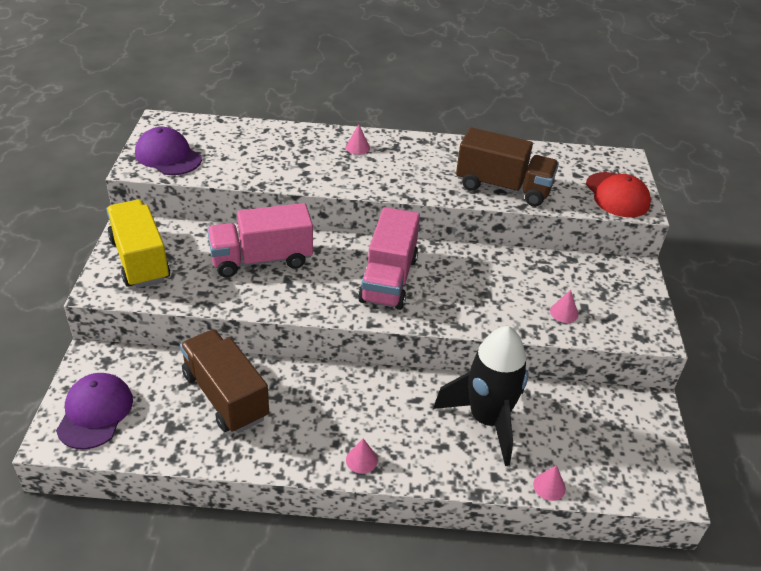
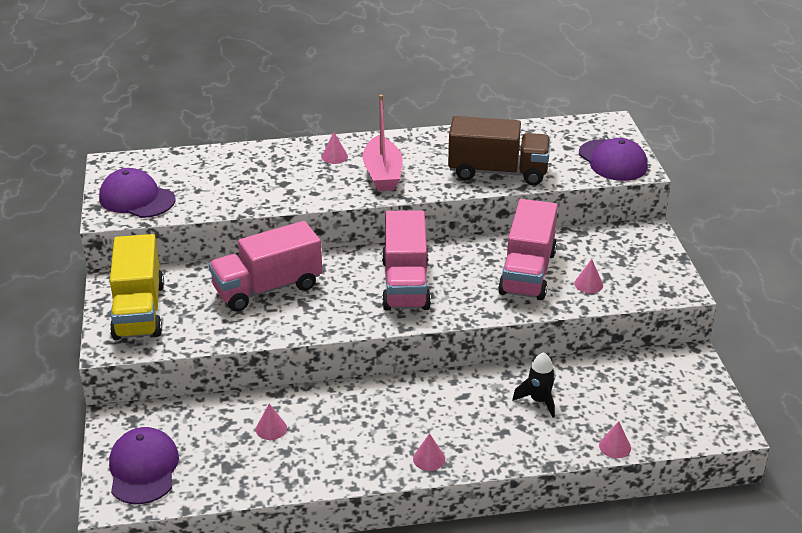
camera: 10 degrees left, 5 degrees down
(140, 260) = (139, 311): yellow truck -> yellow truck turned 150 degrees counterclockwise
(225, 396) = (271, 428): brown truck -> pink cone
(395, 171) = (382, 174): none -> pink boat
(487, 420) = (539, 400): black rocket -> black rocket, size x0.48
(508, 289) = (527, 272): none -> pink truck
(617, 195) = (613, 160): red cap -> purple cap

